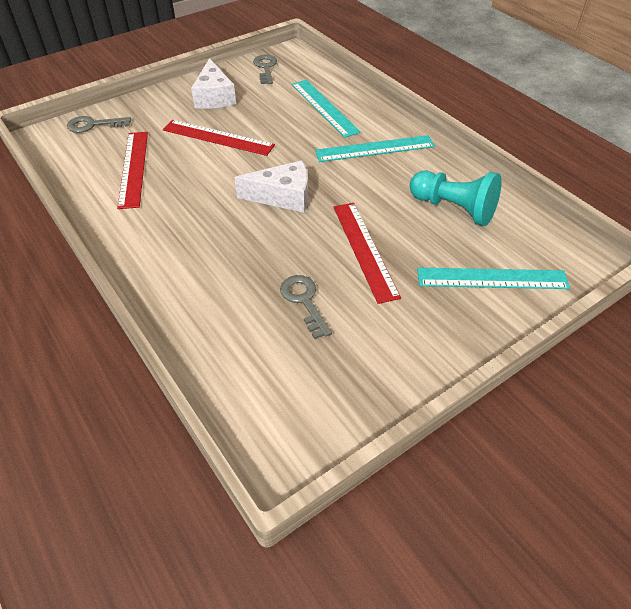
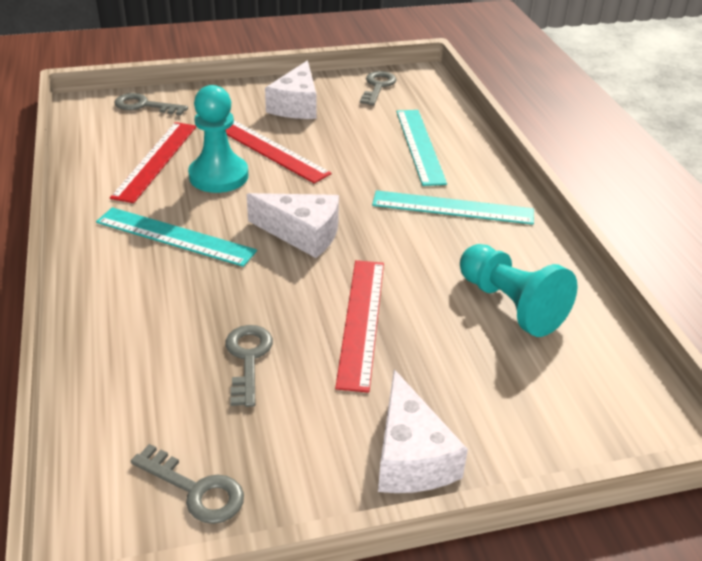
camera: 20 degrees right, 10 degrees down
(191, 168) = (218, 176): none -> turquoise pawn
(329, 406) = (196, 489): none -> grey key
(454, 333) = (410, 456): none -> white cheese
(492, 279) = (507, 405): turquoise ruler -> turquoise ruler (175, 236)

